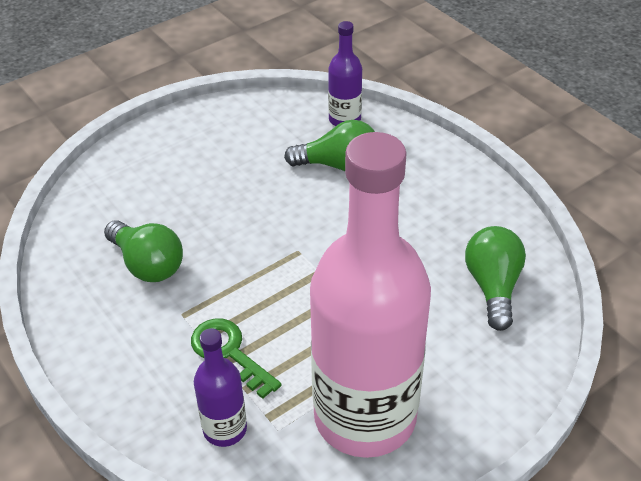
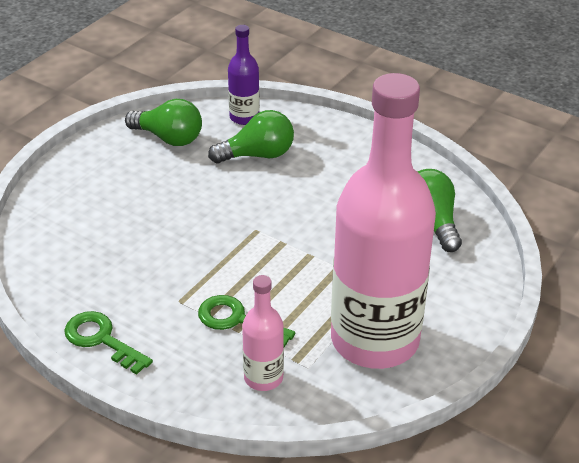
camera: 20 degrees left, 5 degrees down
(86, 339) = (101, 340): none -> green key
(147, 264) = (126, 269): green light bulb -> green light bulb (168, 138)
(225, 429) = (263, 378): purple bottle -> pink bottle

